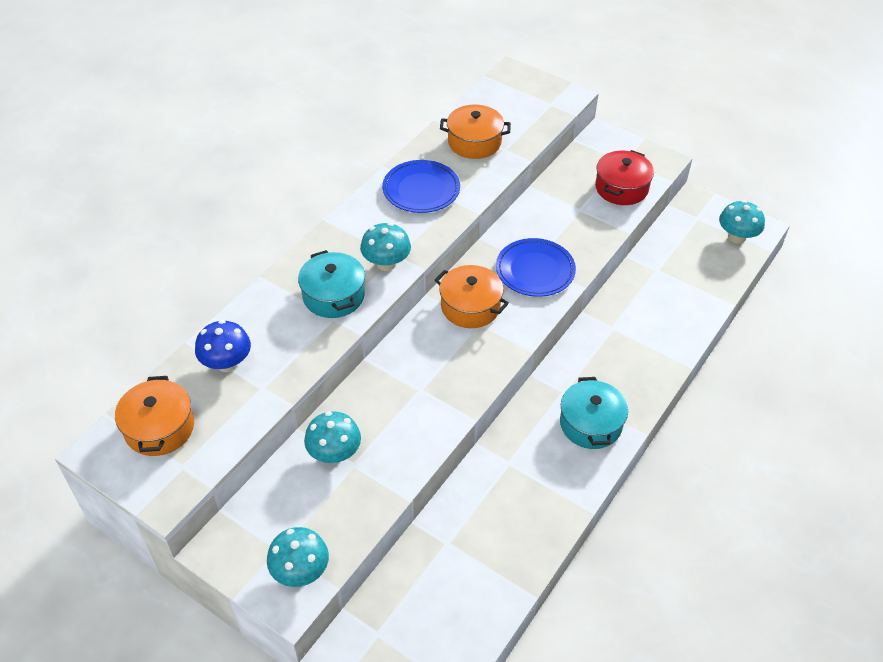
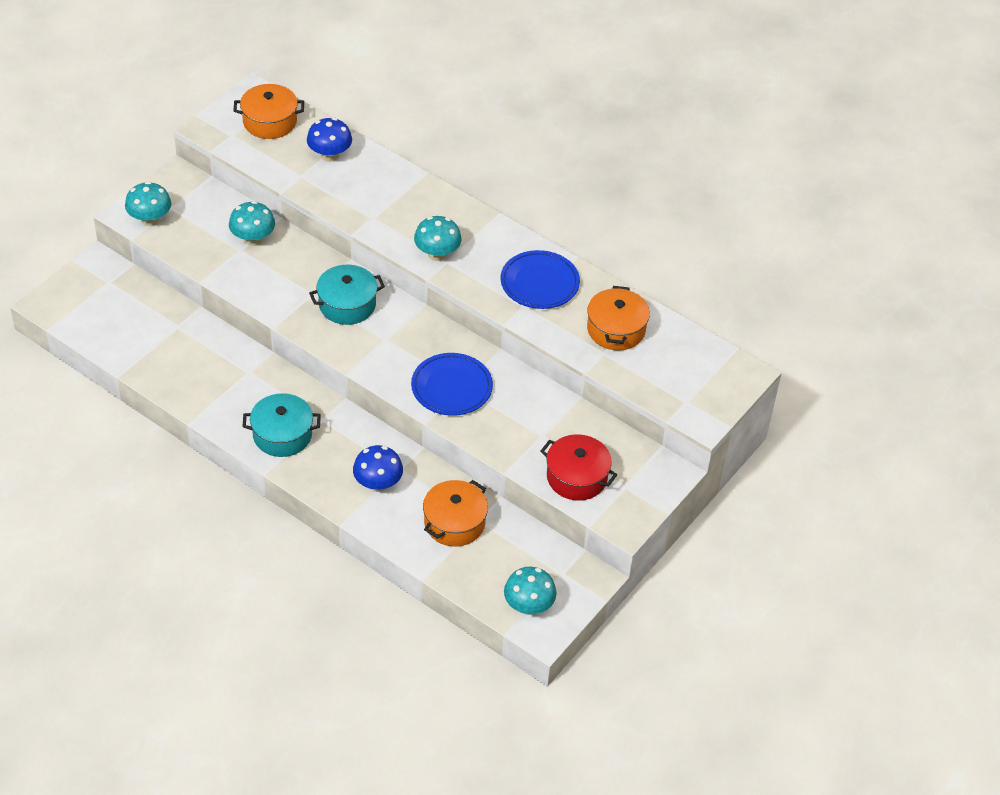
camera: 90 degrees right, 0 degrees up
(333, 296) = (399, 218): turquoise pot -> turquoise pot (347, 304)
(470, 306) = (407, 334): orange pot -> orange pot (454, 523)
(634, 342) = (378, 484): none -> blue mushroom

